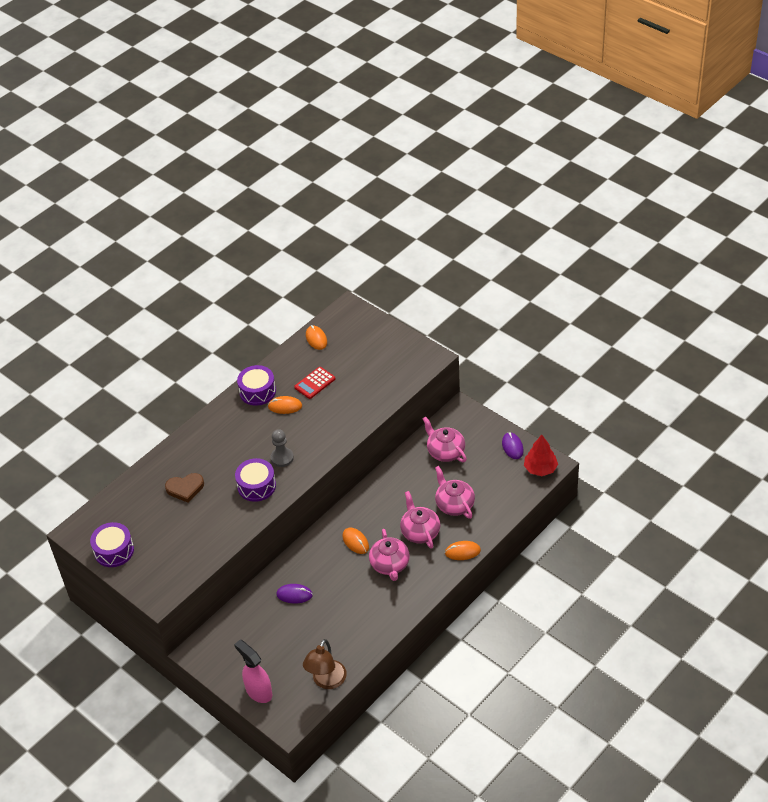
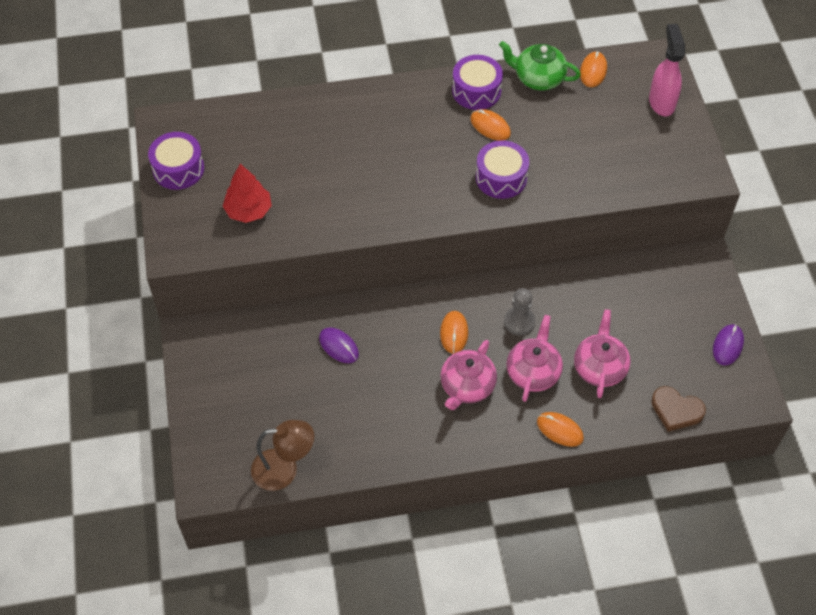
camera: 35 degrees right, 10 degrees up
(185, 488) = (306, 149): brown heart -> brown heart (676, 410)
(256, 486) = (379, 197): purple drum -> purple drum (501, 178)
(258, 691) = (209, 427): pink spray bottle -> pink spray bottle (661, 102)
(282, 458) = (434, 183): grey pawn -> grey pawn (519, 322)
(288, 362) = (538, 78): none -> green teapot
(315, 383) = (546, 121): red calculator -> none
(326, 681) = (284, 469): brown lamp -> brown lamp turned 150 degrees counterclockwise
(445, 451) = (644, 298): pink teapot -> none
(540, 469) = (738, 395): red tree -> red tree (248, 211)

